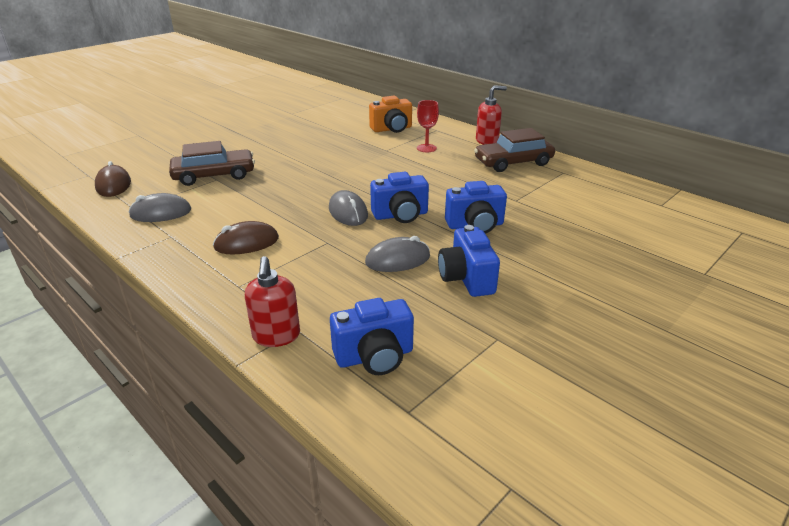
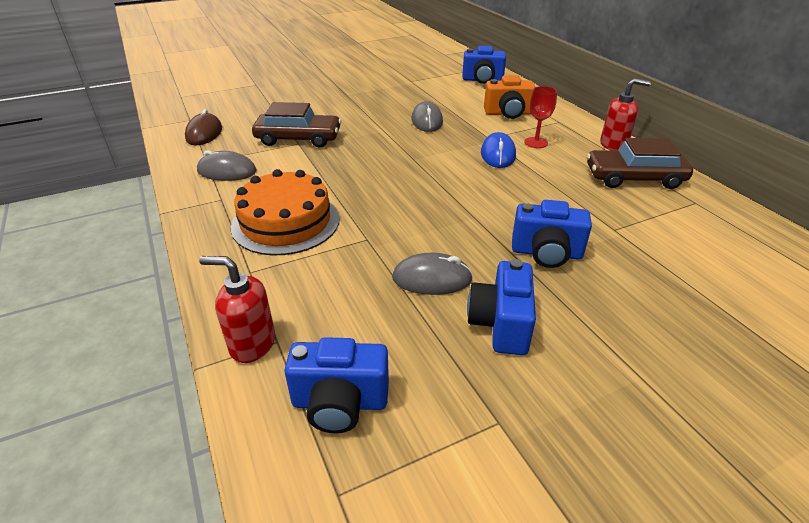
camera: 20 degrees right, 5 degrees up
(246, 243) = (286, 222): brown mouse -> orange cake
(276, 336) = (252, 344): red soap dispenser -> red soap dispenser turned 90 degrees clockwise
(348, 212) = (408, 206): grey mouse -> grey mouse (427, 121)
(400, 161) = (498, 154): none -> blue mouse
(400, 215) = (464, 222): blue camera -> blue camera (482, 80)

